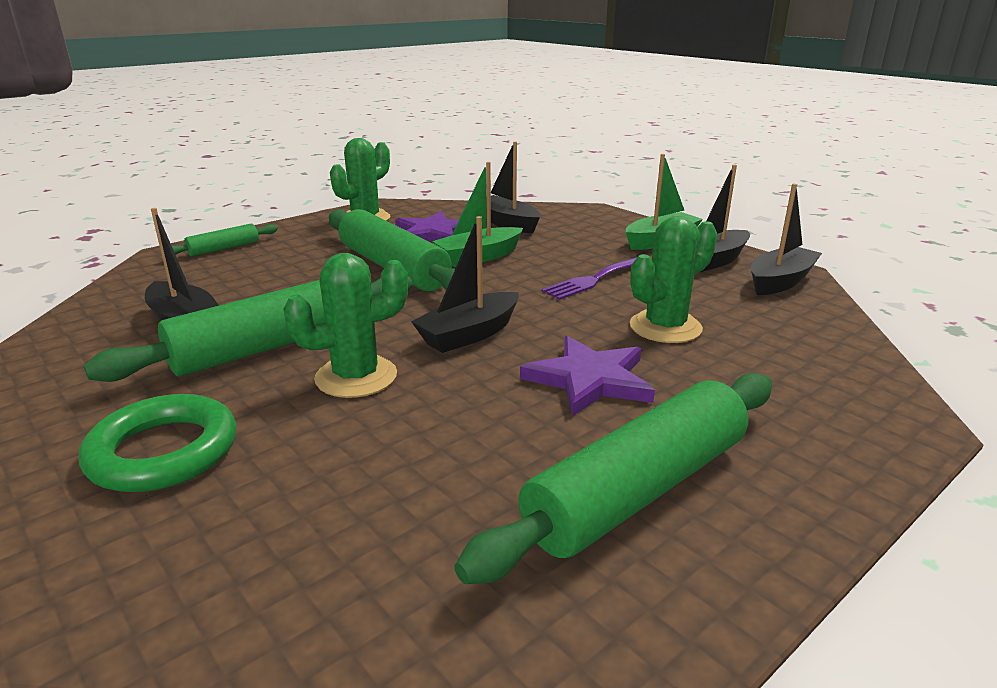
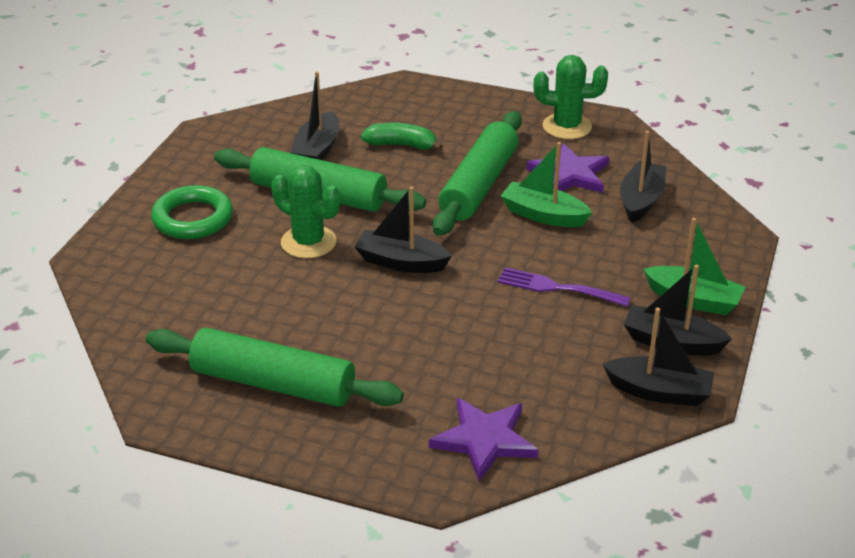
camera: 60 degrees right, 10 degrees up
(224, 248) = (437, 99): green rolling pin -> none
(265, 281) = (401, 145): none -> green banana
(589, 379) = (382, 333): purple star -> purple star (485, 440)
(665, 327) = (495, 346): green cactus -> none

